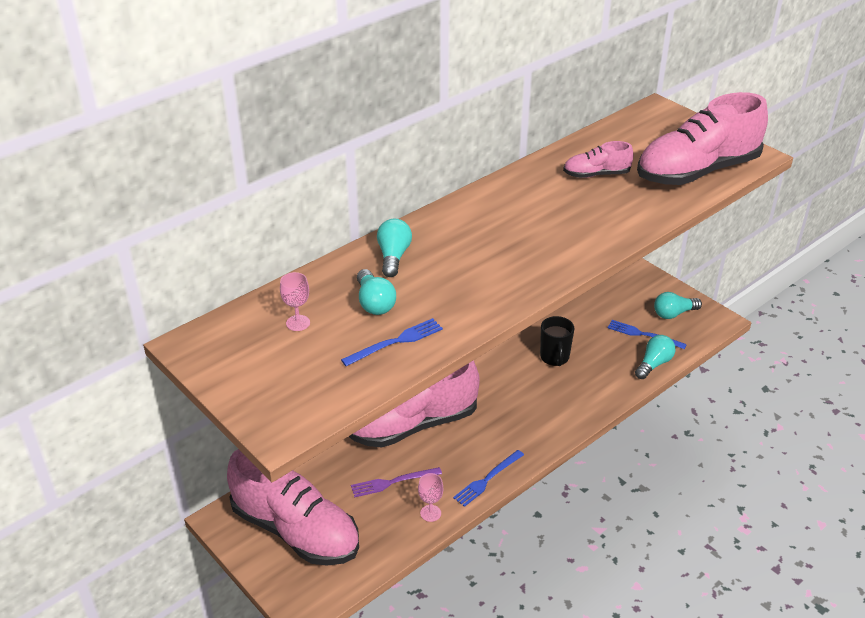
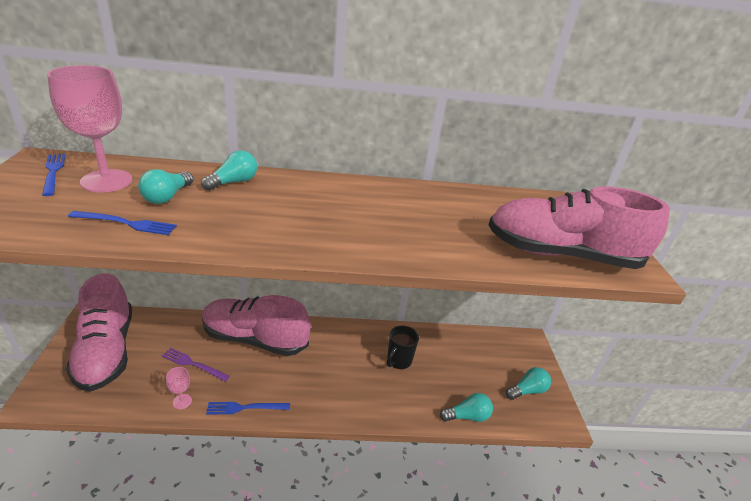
camera: 35 degrees right, 5 degrees down
(298, 323) = (106, 181): pink goblet -> pink goblet, size x2.27
(596, 174) = (465, 213): pink shoe -> none
(643, 334) = (484, 389): blue fork -> blue fork (53, 172)
(673, 314) = (527, 390): turquoise light bulb -> turquoise light bulb turned 135 degrees clockwise

